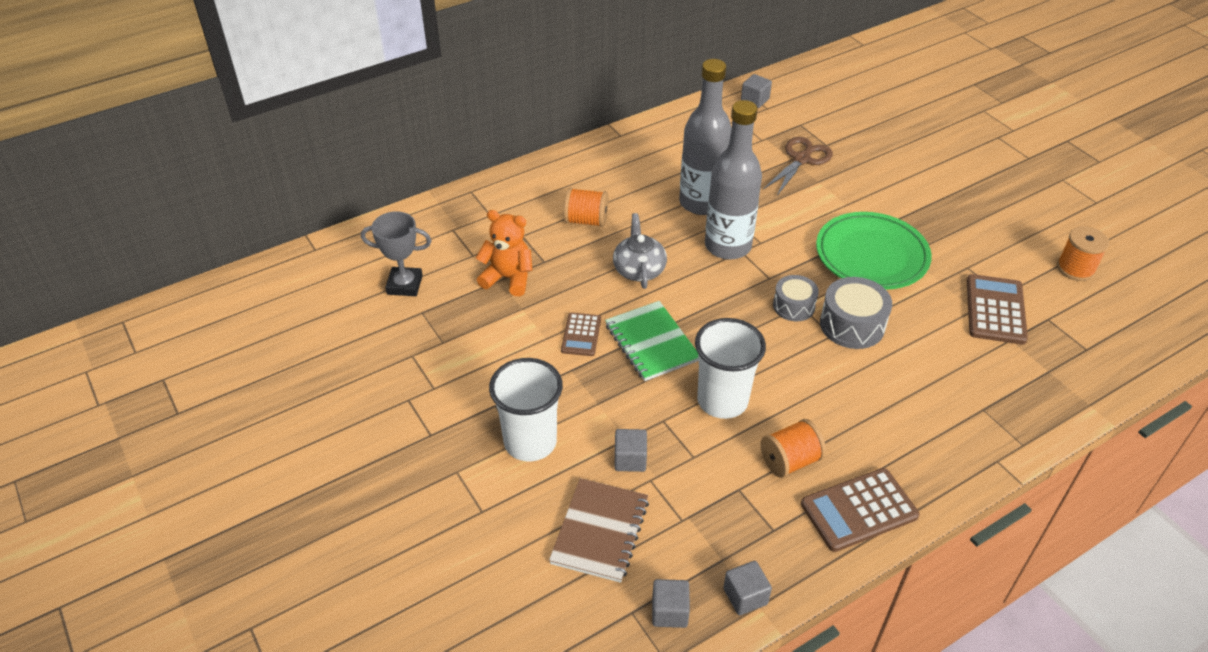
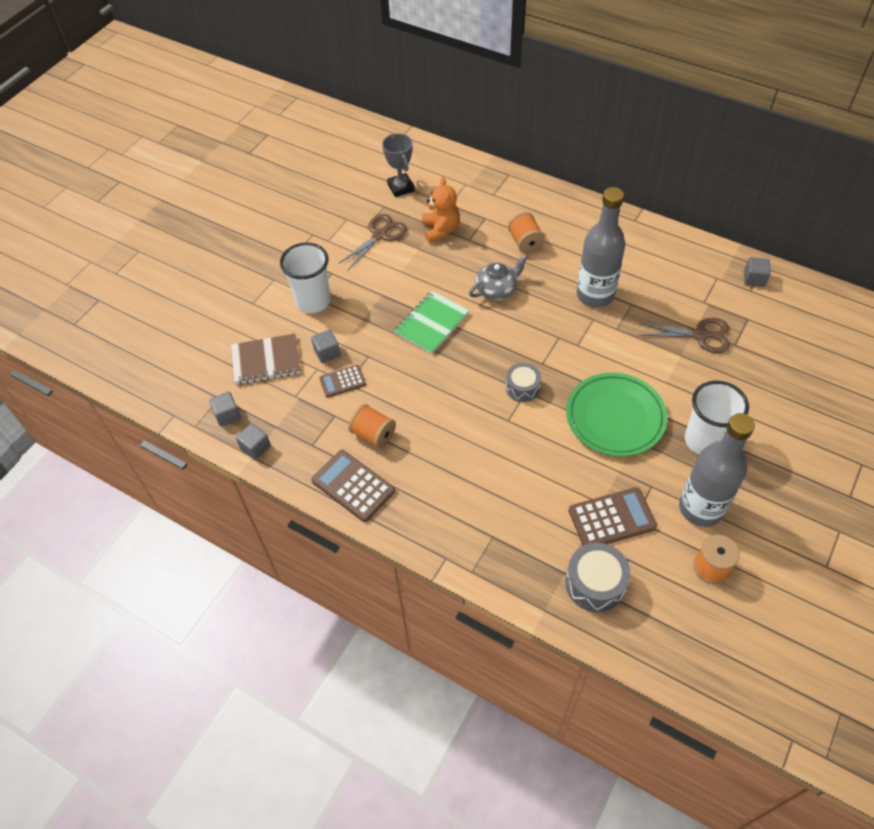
camera: 65 degrees right, 10 degrees up
(469, 334) = (380, 235): none -> brown scissors
(581, 335) = (415, 286): brown calculator -> brown calculator (342, 381)
(722, 401) = (404, 380): white cup -> white cup (704, 440)
(728, 246) = (558, 327): grey bottle -> grey bottle (701, 508)
(852, 325) = (527, 429): grey drum -> grey drum (595, 584)

